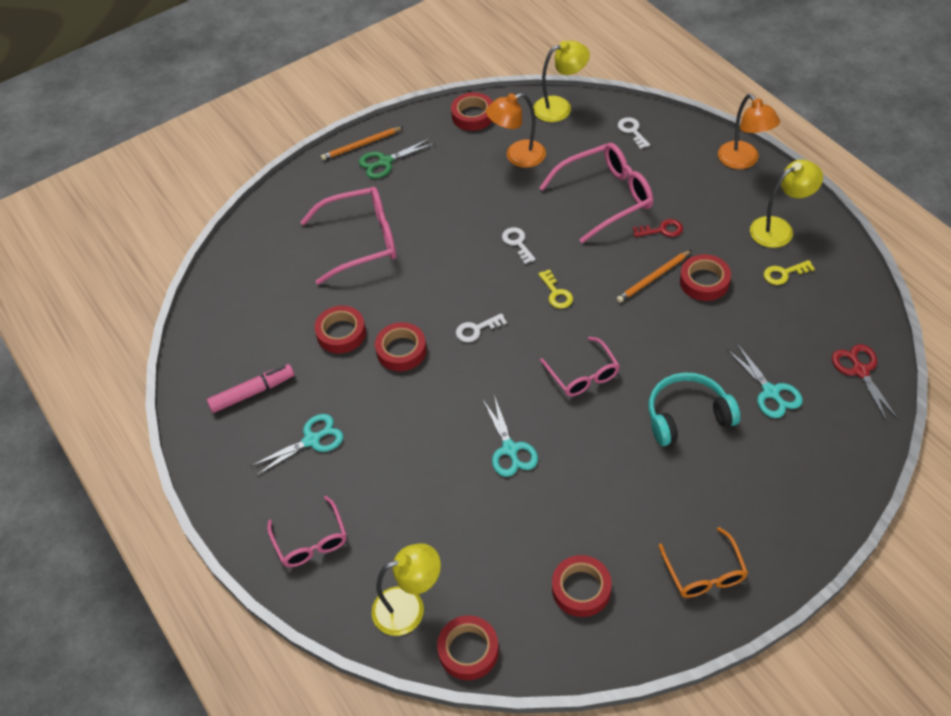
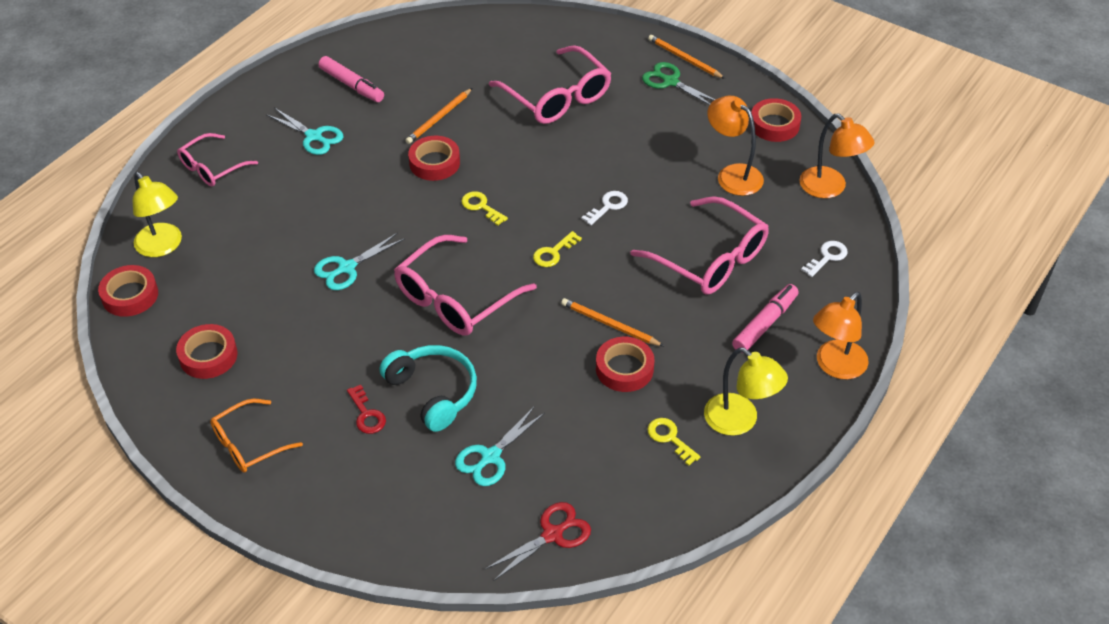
camera: 65 degrees right, 5 degrees down
(341, 333) = (439, 118): red tape -> orange pencil
(476, 329) = (481, 207): white key -> yellow key
(560, 107) = (830, 188): yellow lamp -> orange lamp
(583, 375) = (455, 299): pink glasses -> pink glasses, size x1.63
(662, 230) = (684, 316): red key -> red key (366, 414)
(687, 186) = (764, 324): none -> pink marker

